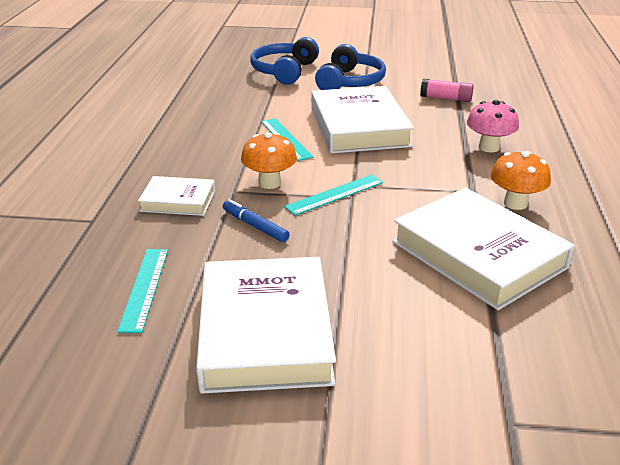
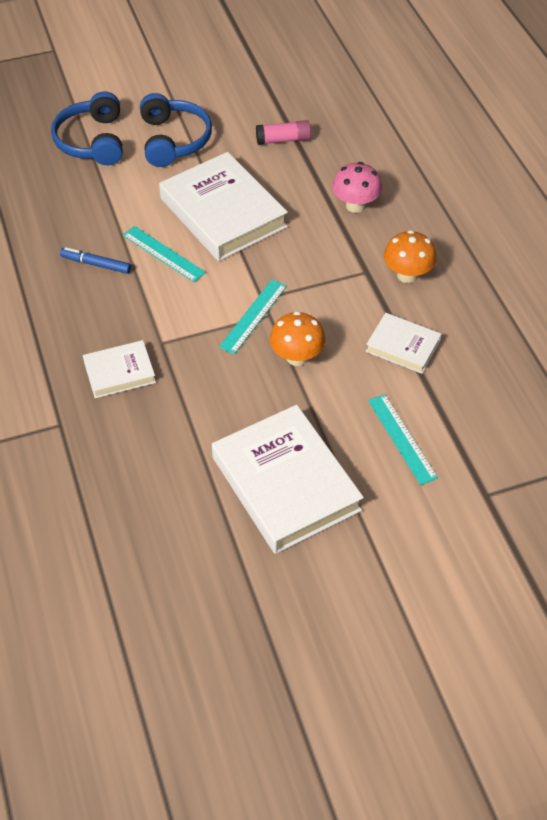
camera: 25 degrees left, 20 degrees up
(145, 288) = (165, 479): turquoise ruler -> turquoise ruler (402, 438)
(255, 226) = (208, 379): blue marker -> blue marker (96, 264)
(269, 183) = (187, 321): orange mushroom -> orange mushroom (297, 357)
(478, 254) = (403, 346): white book -> white book, size x0.52

